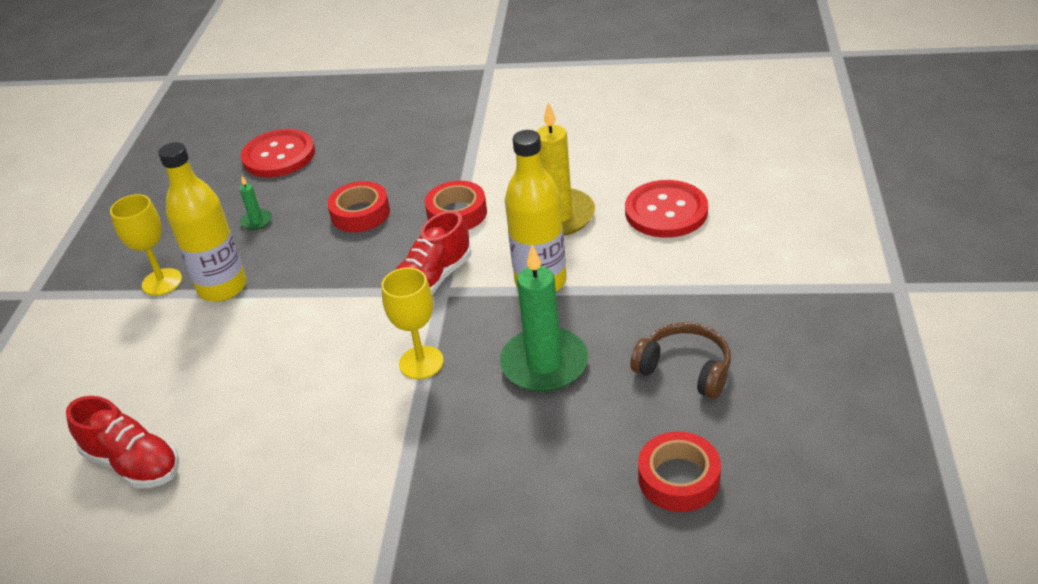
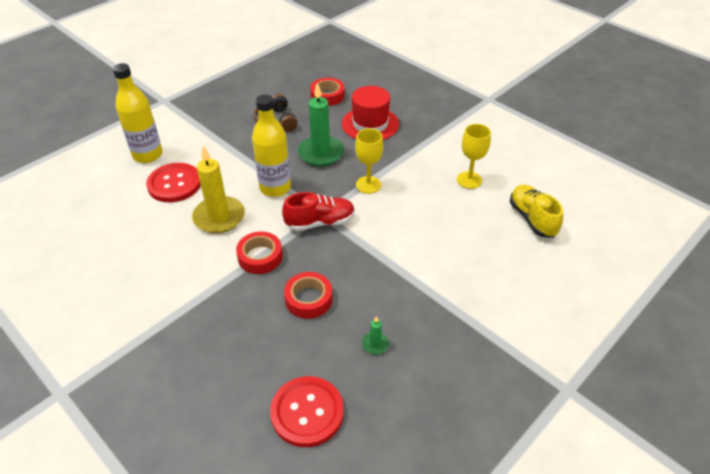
camera: 145 degrees left, 5 degrees up
(133, 463) = (532, 219): red shoe -> yellow shoe
(162, 282) = (468, 332): yellow goblet -> yellow goblet (469, 180)
(222, 287) = (432, 298): yellow bottle -> yellow bottle (147, 155)
(531, 469) = (370, 124): none -> red hat

